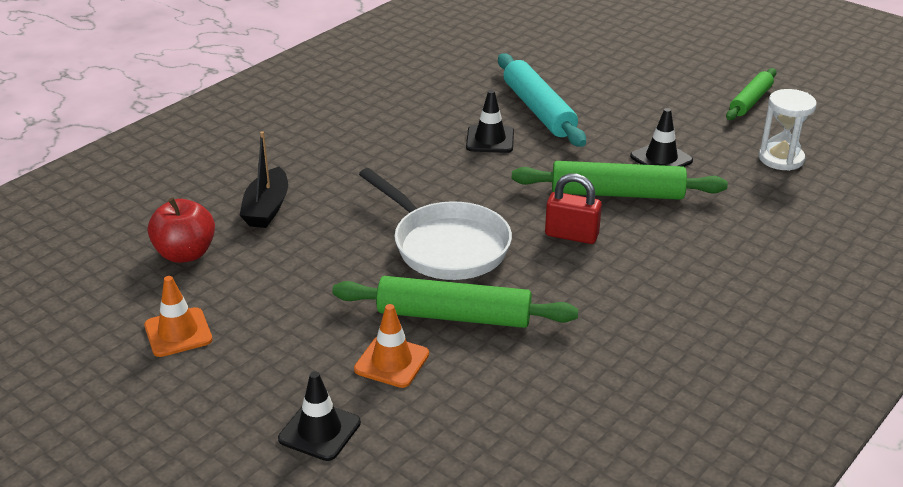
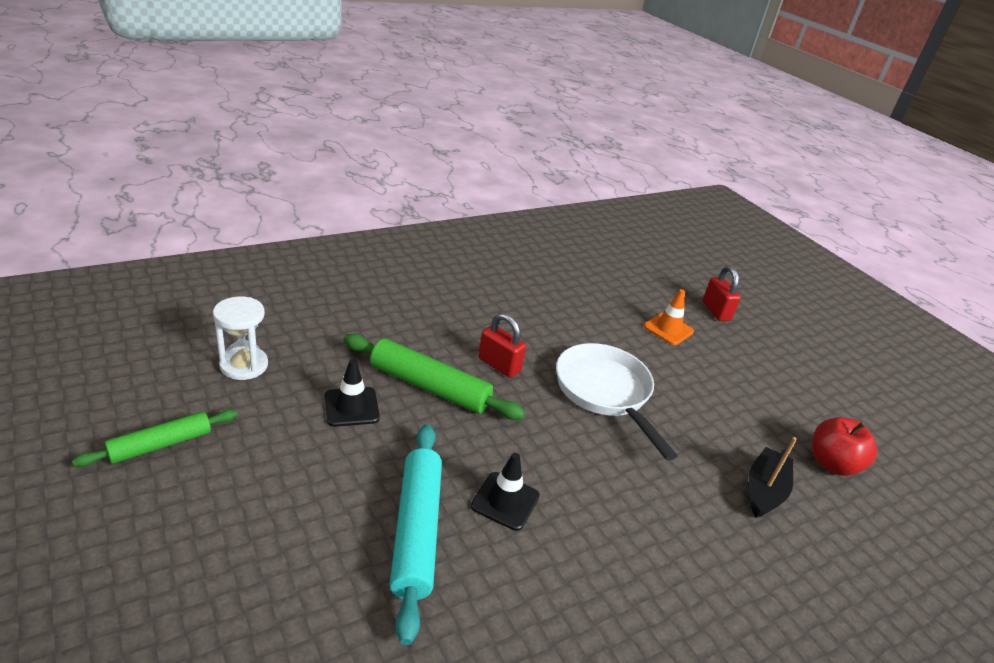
camera: 165 degrees left, 0 degrees up
(178, 332) = (816, 395): orange traffic cone -> none
(319, 431) = (716, 311): black traffic cone -> red padlock
(454, 316) = (619, 340): green rolling pin -> none

